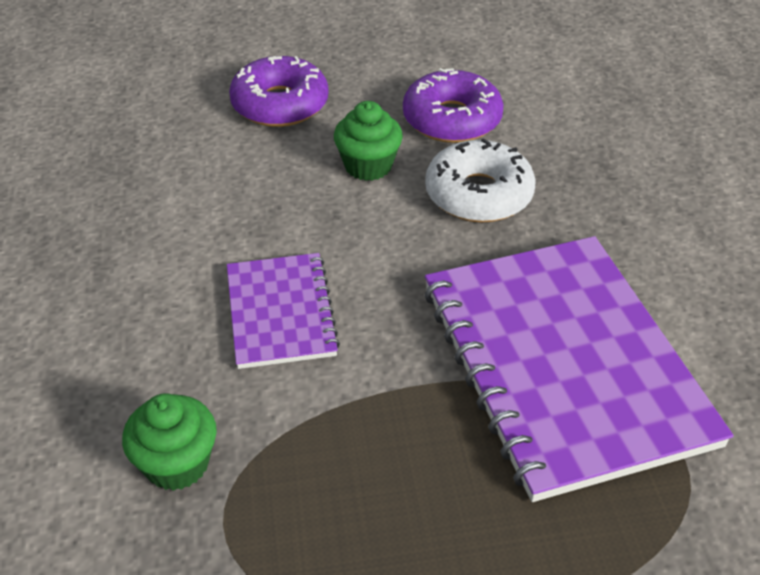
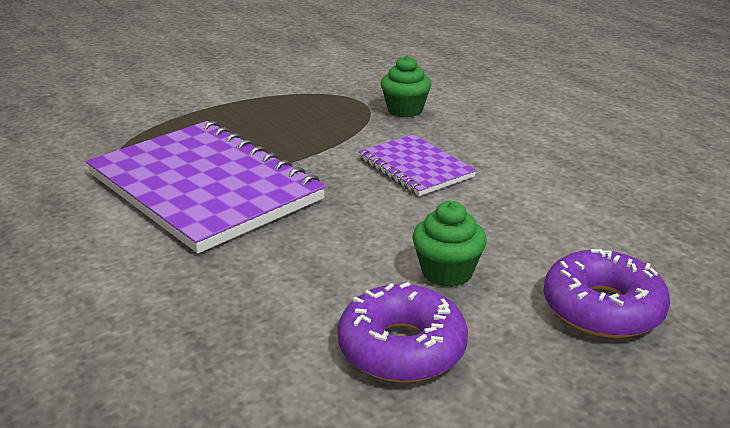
camera: 155 degrees right, 15 degrees down
(478, 194) = (322, 276): white donut -> none

